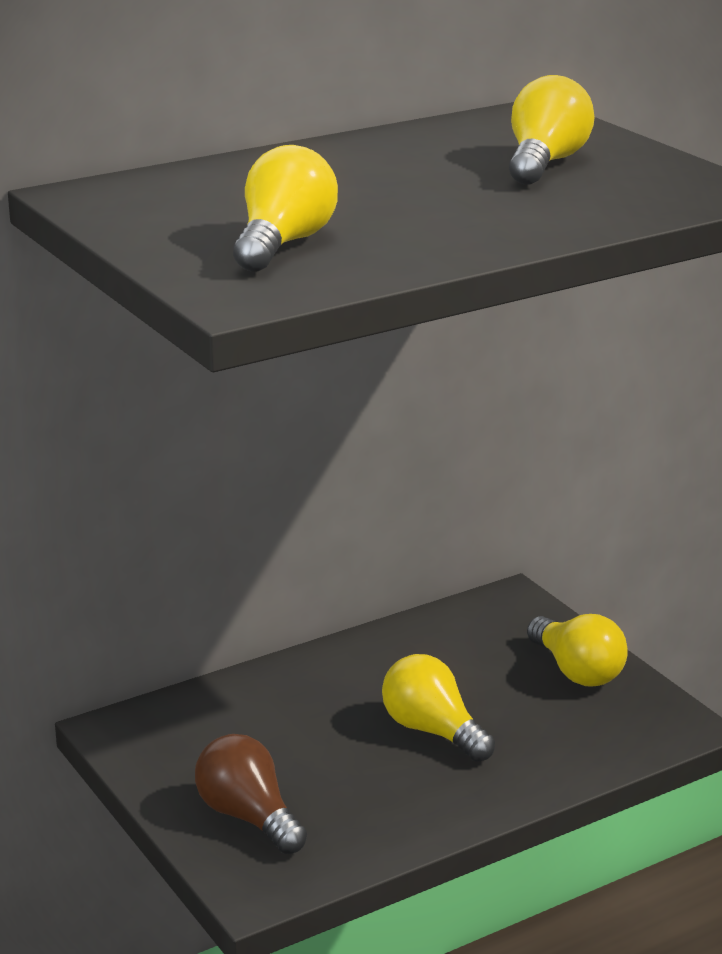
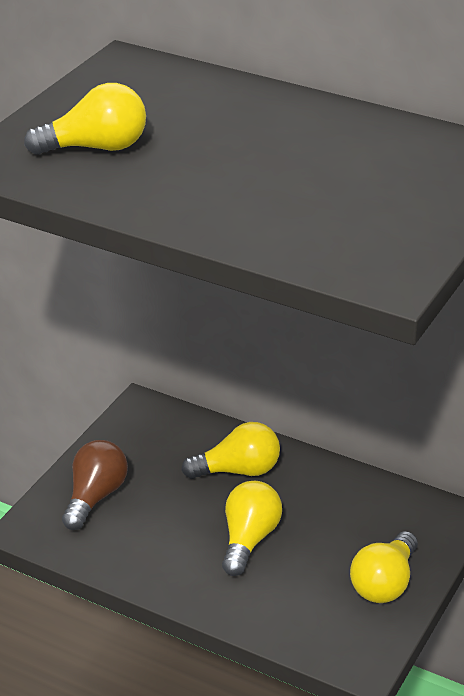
camera: 60 degrees right, 10 degrees up
(545, 163) = (368, 190): yellow light bulb -> yellow light bulb (238, 471)

